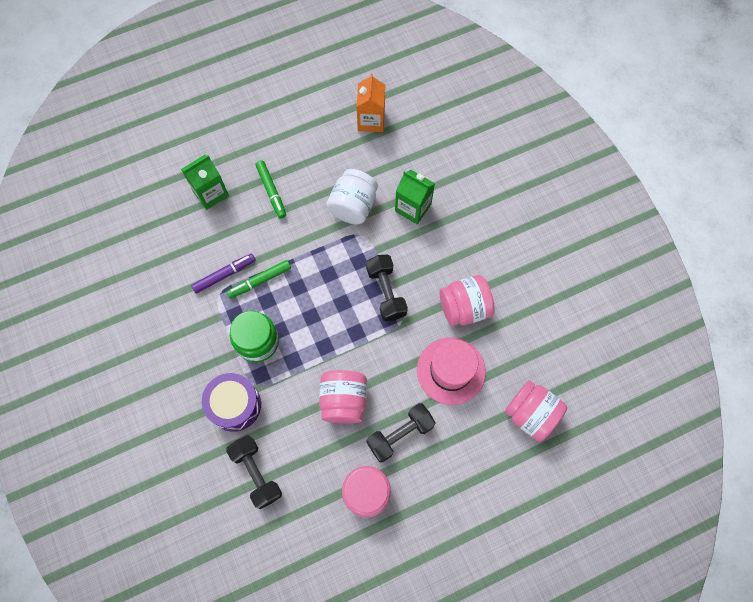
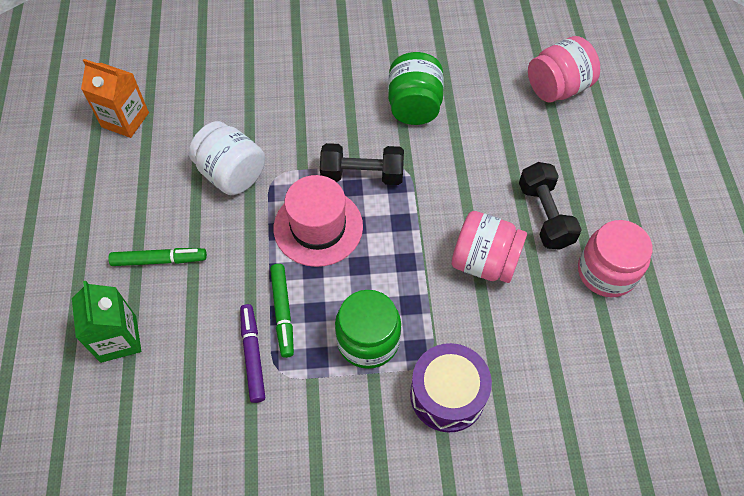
camera: 70 degrees left, 10 degrees down
(256, 473) = (549, 393): black dumbbell -> none
(413, 207) = (266, 114): green carton -> none
(451, 371) = (484, 142): pink hat -> pink hat (318, 227)
(464, 308) = (414, 106): pink jar -> green jar

